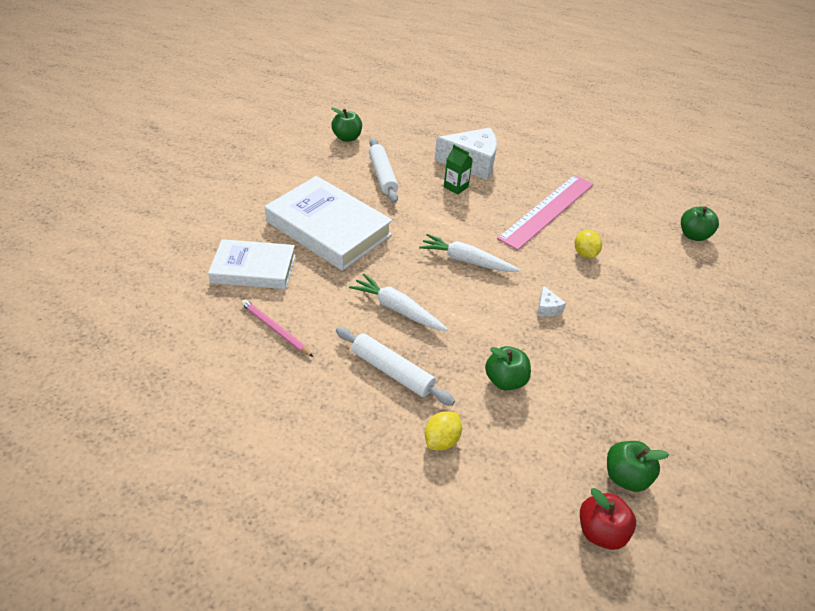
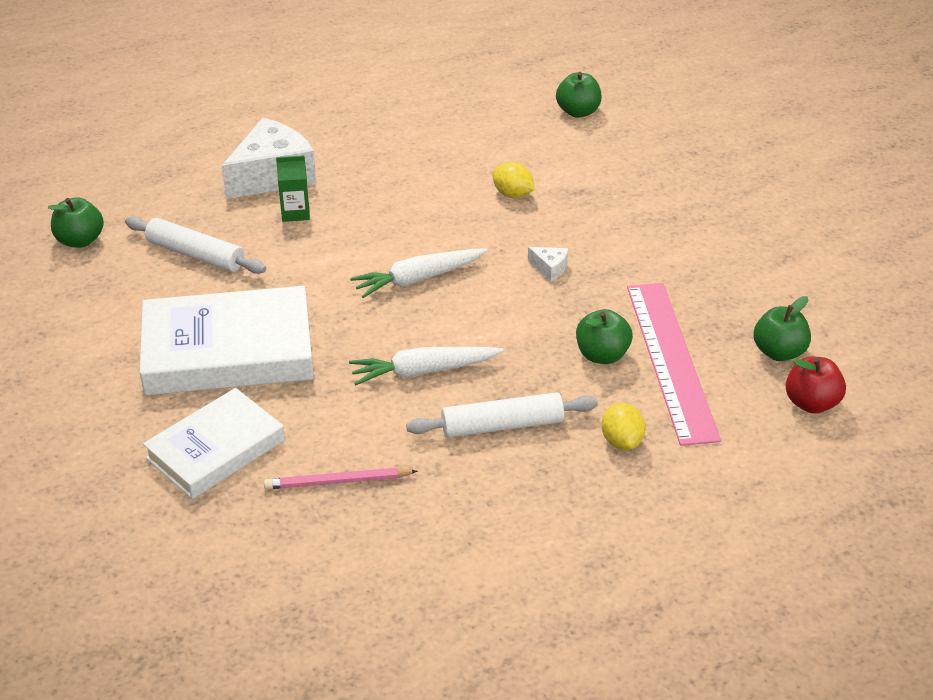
camera: 45 degrees left, 5 degrees down
(547, 210) = (421, 175): pink ruler -> pink ruler (670, 360)

